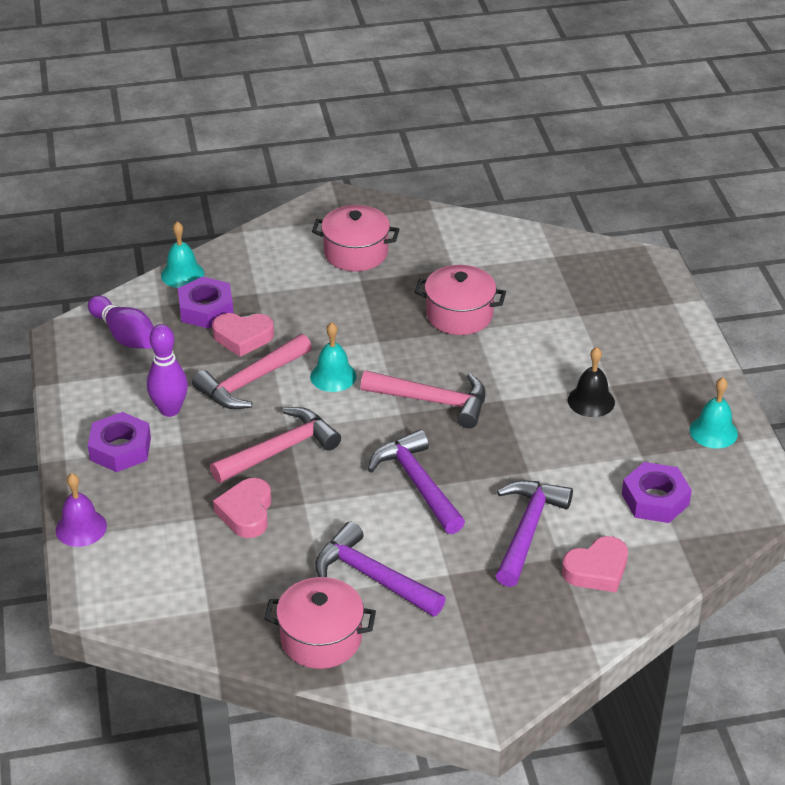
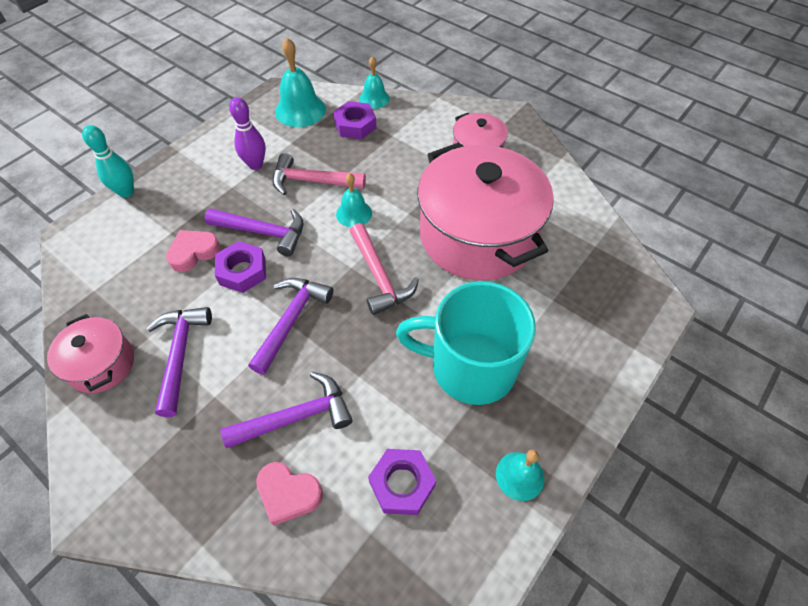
camera: 50 degrees right, 15 degrees up
(81, 528) = (126, 192): purple bell -> turquoise bowling pin
(120, 449) = (205, 166): purple nut -> purple nut (242, 271)
(125, 335) = (300, 110): purple bowling pin -> turquoise bell
(243, 337) = (347, 154): pink heart -> none
(280, 450) = (263, 232): pink hammer -> purple hammer
(459, 315) = (477, 235): pink pot -> pink pot, size x2.09
(591, 401) = (470, 366): black bell -> turquoise mug

